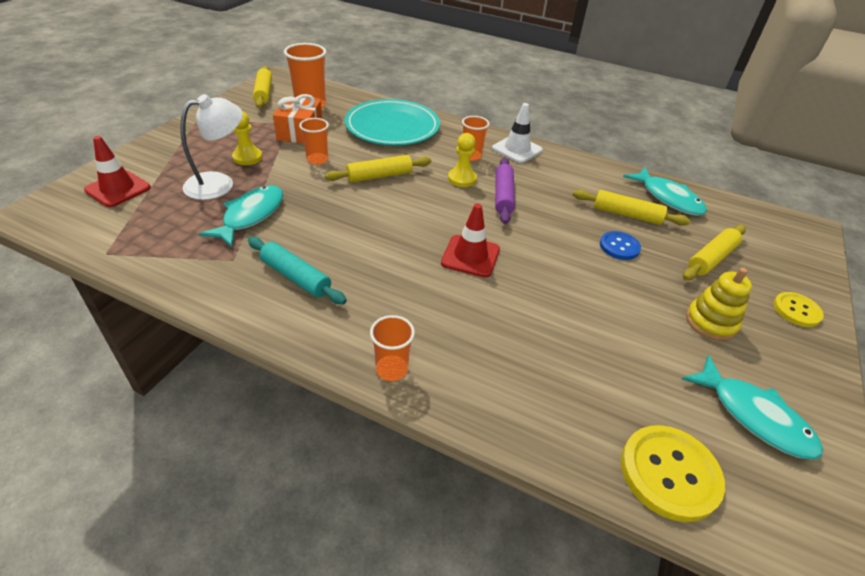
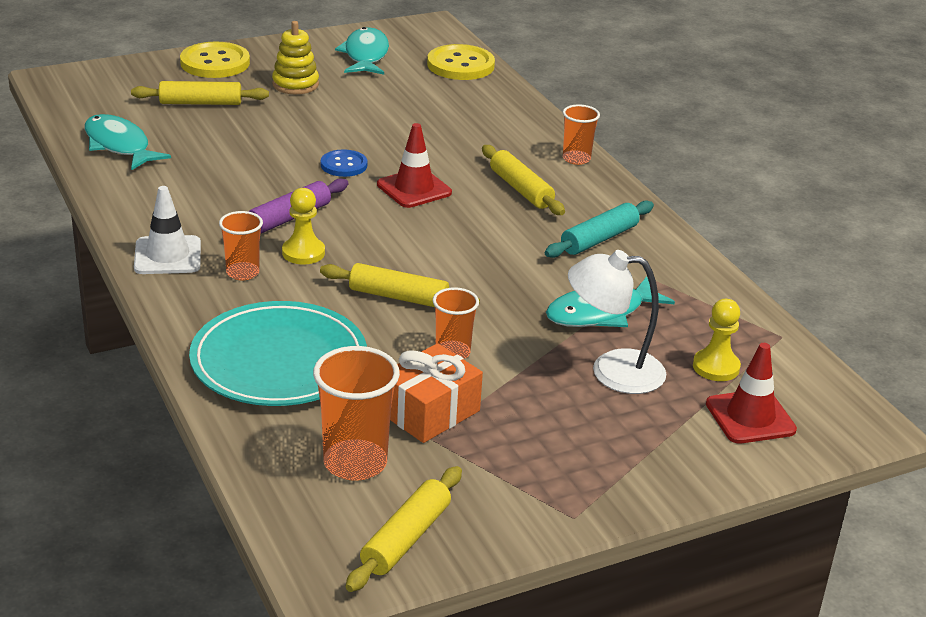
camera: 140 degrees left, 10 degrees down
(247, 157) = (546, 397): yellow pawn -> yellow pawn (716, 367)
(296, 277) = (599, 239): turquoise rolling pin -> turquoise rolling pin turned 60 degrees clockwise
(619, 246) = (262, 140): blue button -> blue button (344, 165)
(626, 214) = (197, 153): yellow rolling pin -> yellow rolling pin (521, 189)
(668, 198) = (119, 145): turquoise fish -> turquoise fish turned 45 degrees counterclockwise
(796, 310) = (215, 63): yellow button -> yellow button, size x1.65

